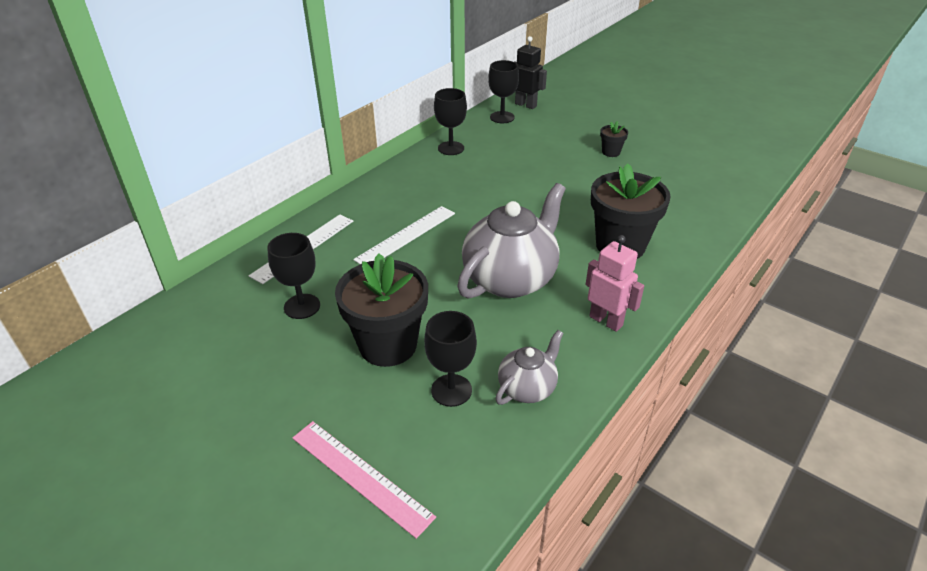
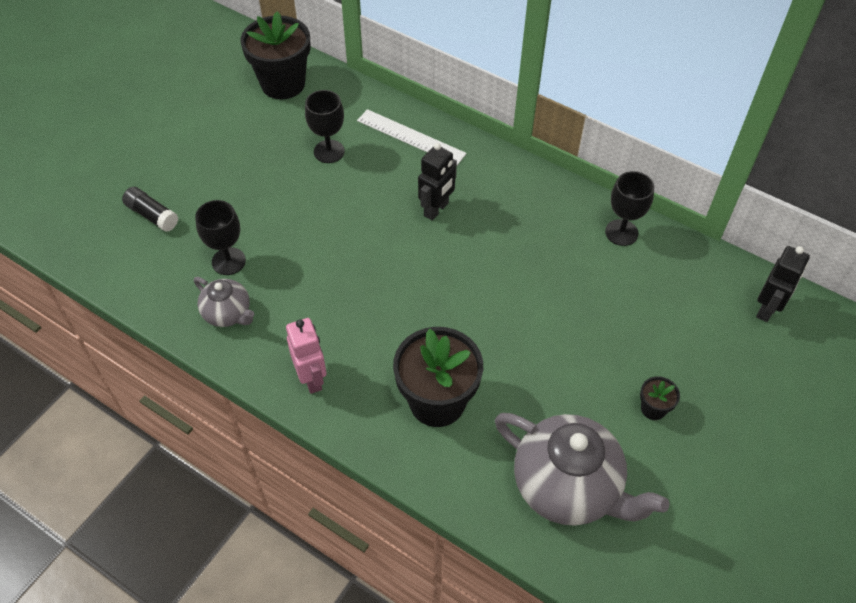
camera: 85 degrees right, 15 degrees up
(360, 476) = (152, 215): pink ruler -> black glue stick
(388, 345) = (281, 214): black flower pot -> black flower pot (283, 84)
(406, 236) = (436, 209): white ruler -> black robot
(502, 117) = (719, 282): black goblet -> none
(510, 279) = (373, 299): grey teapot -> grey teapot (568, 487)
(606, 321) = (312, 378): pink robot -> pink robot turned 60 degrees counterclockwise

